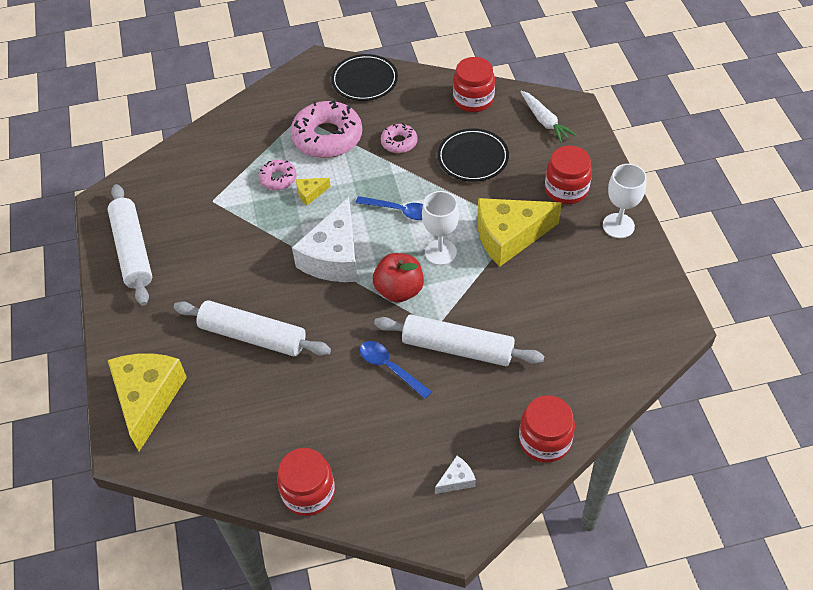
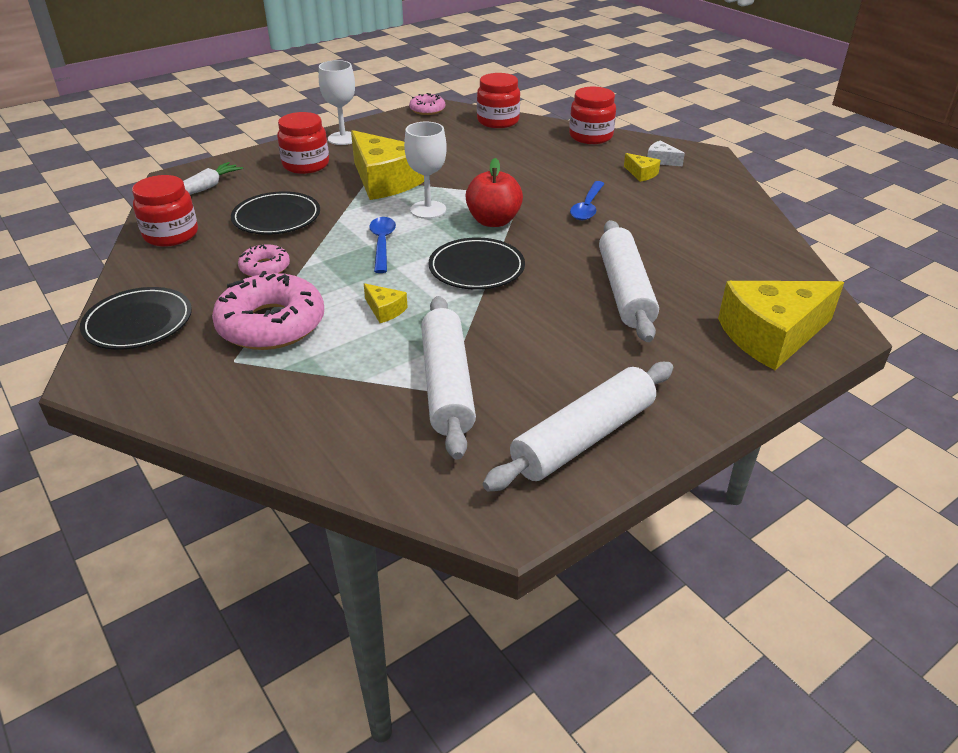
camera: 115 degrees left, 15 degrees down
(278, 178) = (370, 344): pink donut -> pink donut (427, 110)
(308, 492) = (748, 216): red jar -> red jar (498, 121)
(334, 257) = (476, 268): white cheese -> black plate
(434, 445) = (641, 174): none -> yellow cheese
(457, 348) = (537, 182): white rolling pin -> white rolling pin (447, 385)

